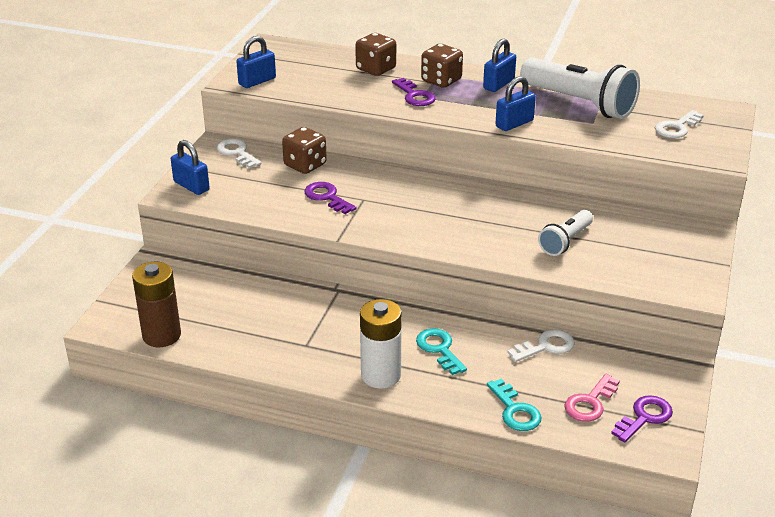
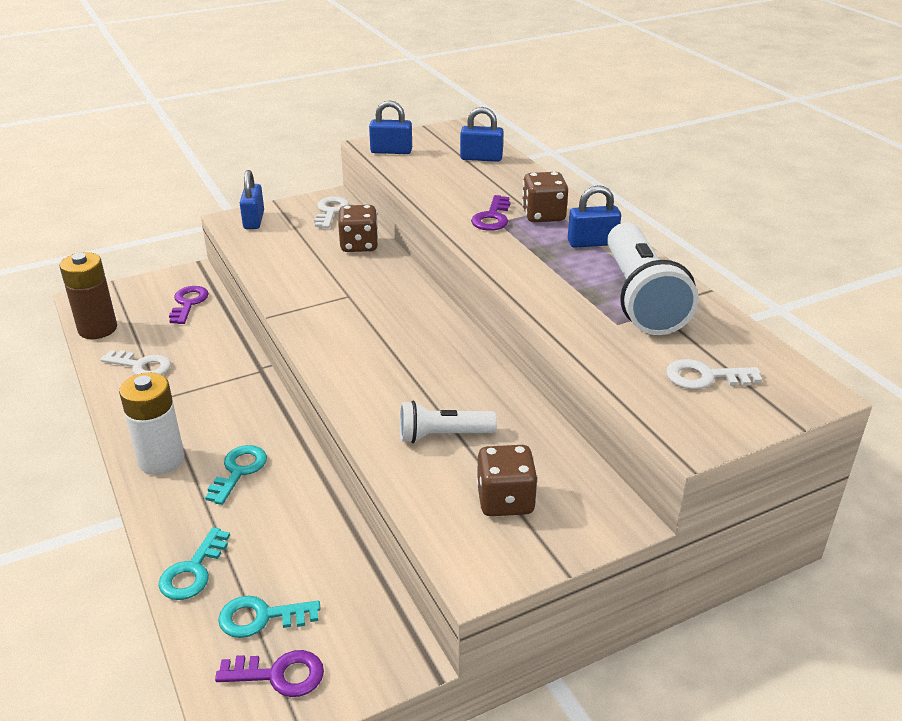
camera: 45 degrees right, 0 degrees up
(327, 197) = (325, 279): purple key -> purple key (188, 303)
(376, 69) = (505, 181): brown dice -> brown dice (505, 500)
(514, 123) = (532, 284): blue padlock -> blue padlock (481, 158)
(545, 346) = (322, 534): white key -> white key (141, 366)
(590, 402) = (261, 617): pink key -> turquoise key

